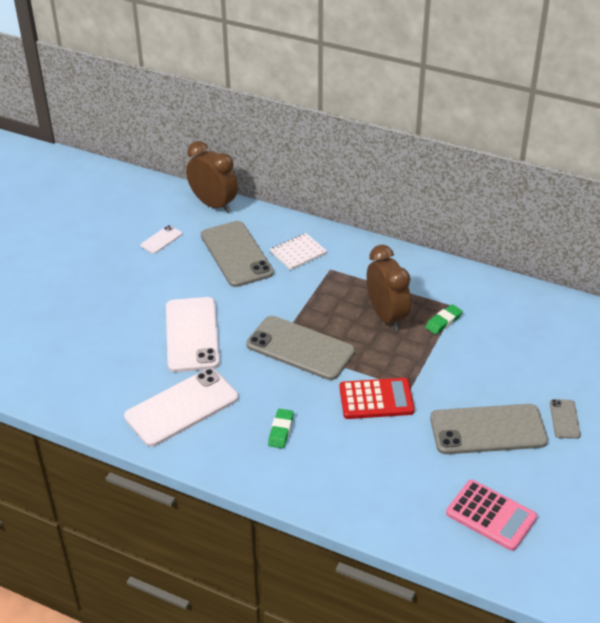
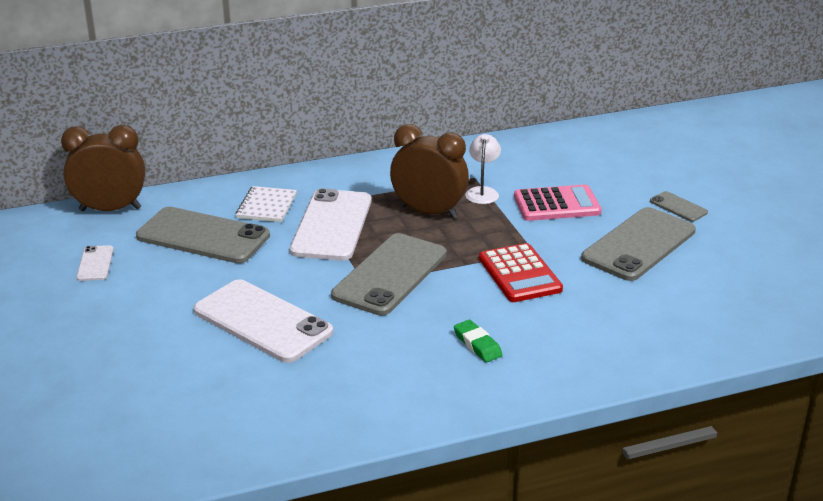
camera: 45 degrees left, 10 degrees down
(181, 407) = (351, 384): white phone -> white phone (331, 225)
(300, 348) = (390, 275): grey phone -> grey phone turned 45 degrees counterclockwise
(376, 399) = (519, 274): red calculator -> red calculator turned 120 degrees clockwise
(443, 322) = (482, 192): green eraser -> white lamp
(491, 515) = (736, 298): pink calculator -> pink calculator (556, 204)

